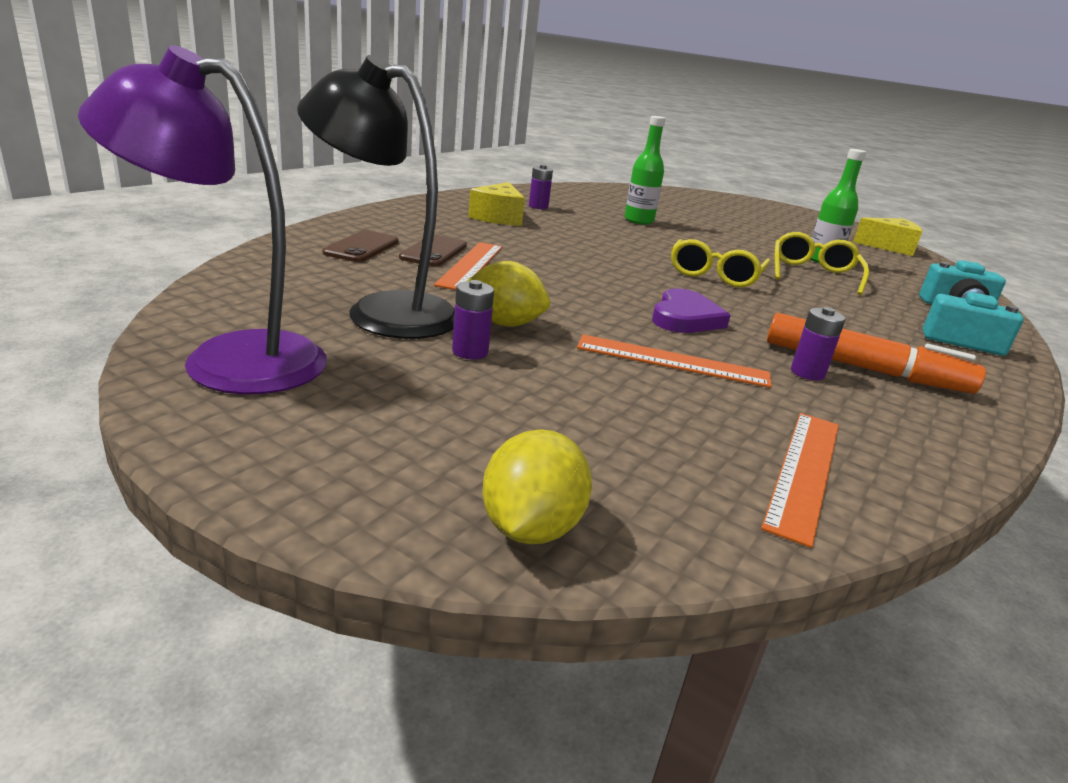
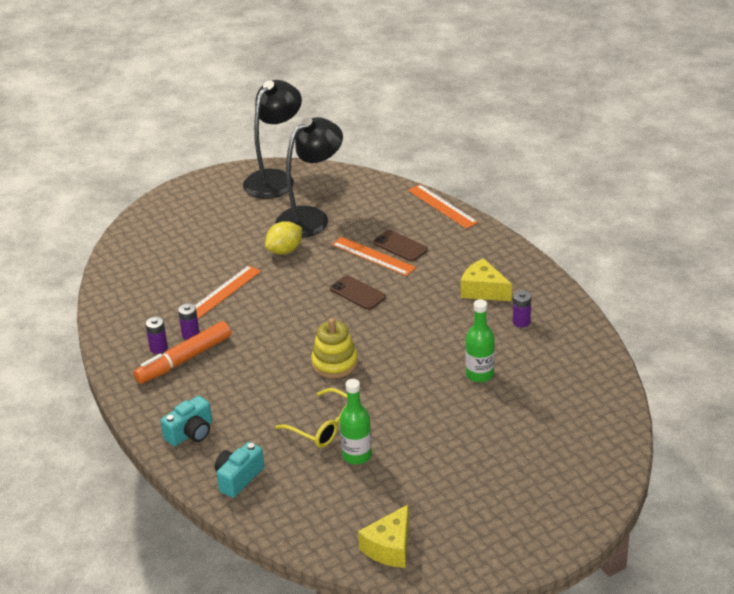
camera: 120 degrees right, 10 degrees up
(229, 359) = (275, 179): purple lamp -> black lamp
(362, 247) = (411, 221): brown phone -> brown phone (357, 293)
(470, 352) = (258, 234): purple battery -> purple battery (158, 348)
(531, 528) = (141, 224): yellow lemon -> none
(685, 318) = (269, 317): purple heart -> none
(714, 275) = (334, 363): yellow glasses -> yellow stacking toy
(804, 471) = (127, 292): orange ruler -> orange ruler (442, 206)

